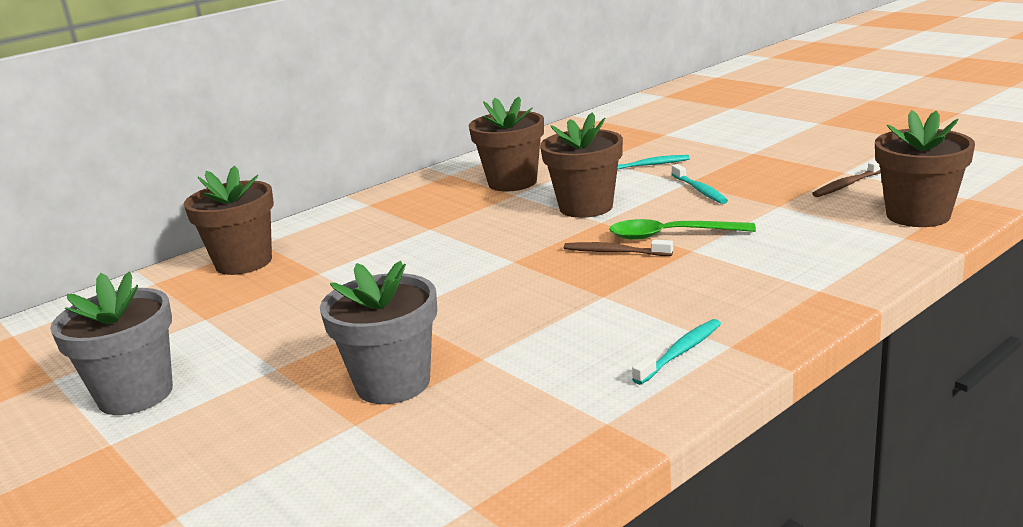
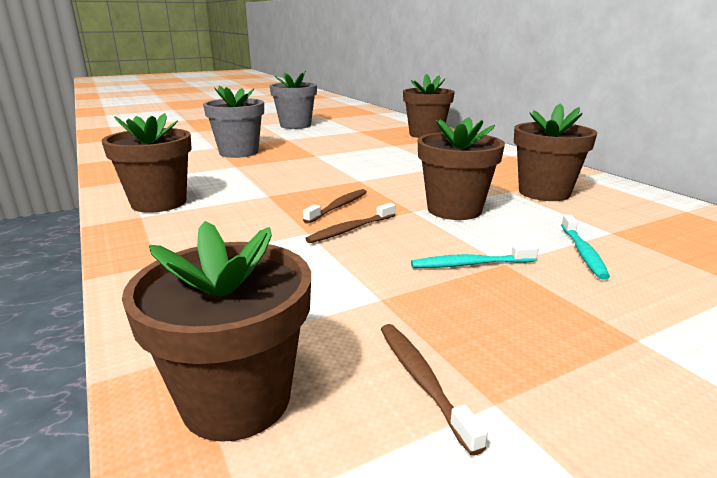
camera: 100 degrees right, 0 degrees up
(670, 235) = (350, 229): green spoon -> brown toothbrush
(680, 352) = (159, 203): turquoise toothbrush -> brown flower pot

